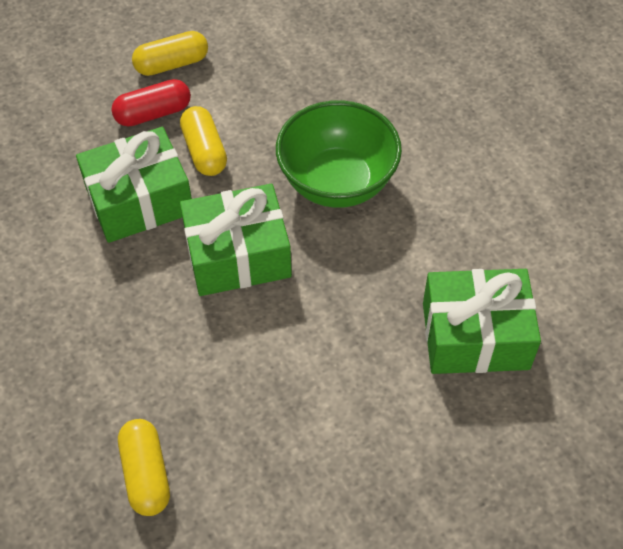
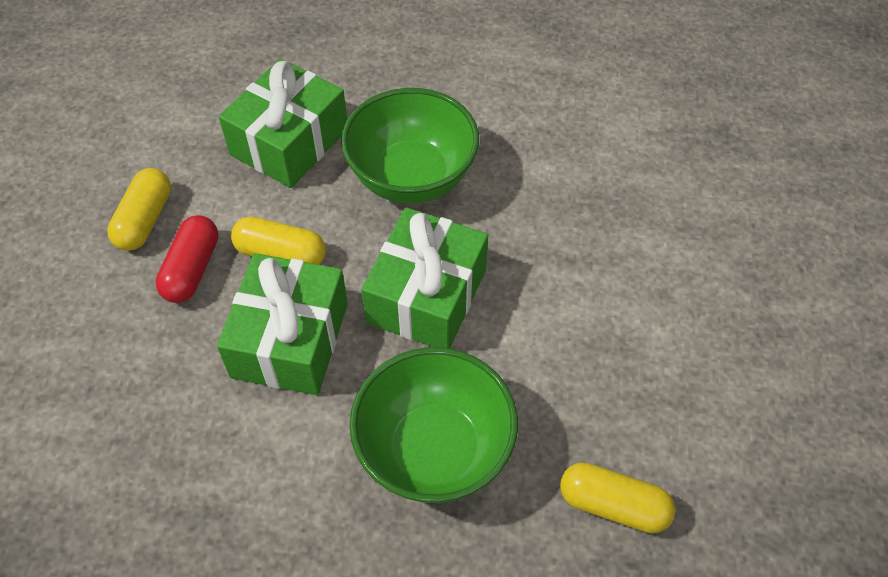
camera: 55 degrees left, 0 degrees up
(113, 335) = (434, 450): none -> green bowl
(475, 336) = (645, 180): green gift -> green gift (289, 142)

